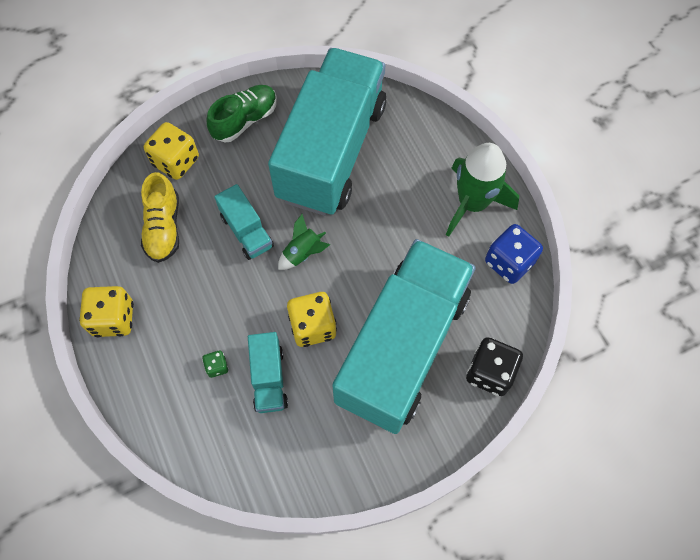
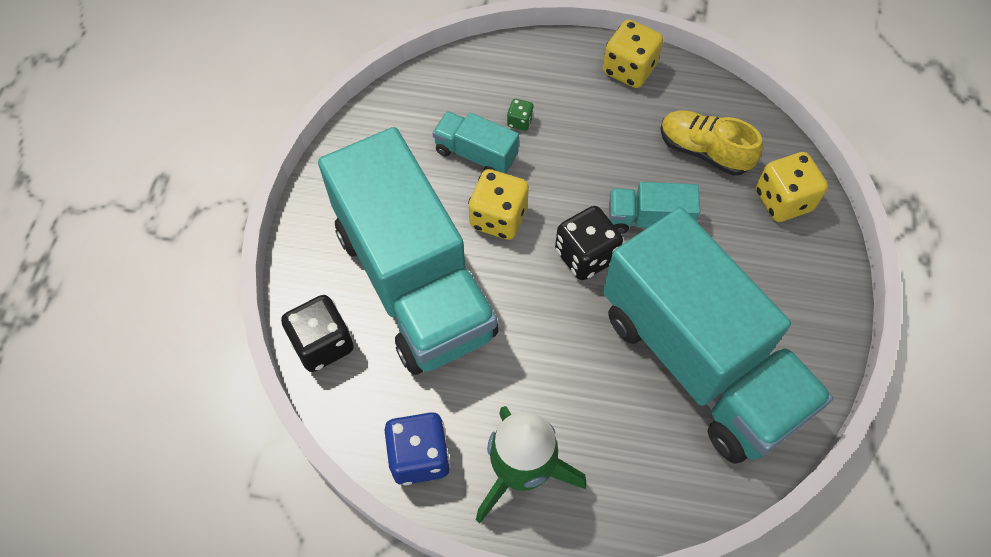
camera: 125 degrees right, 5 degrees down
(245, 120) = (802, 296): green shoe -> none
(303, 253) = (585, 256): green rocket -> black dice

